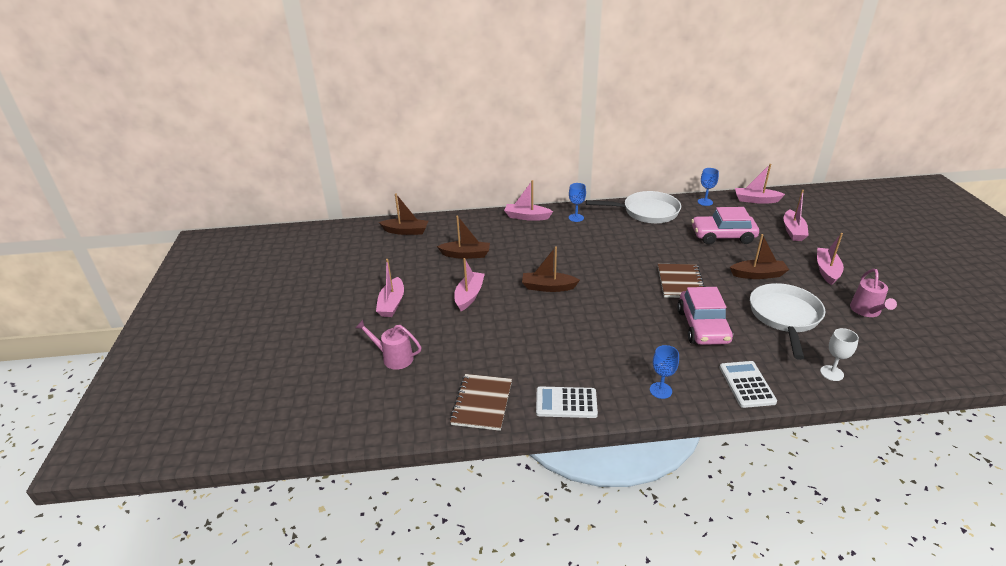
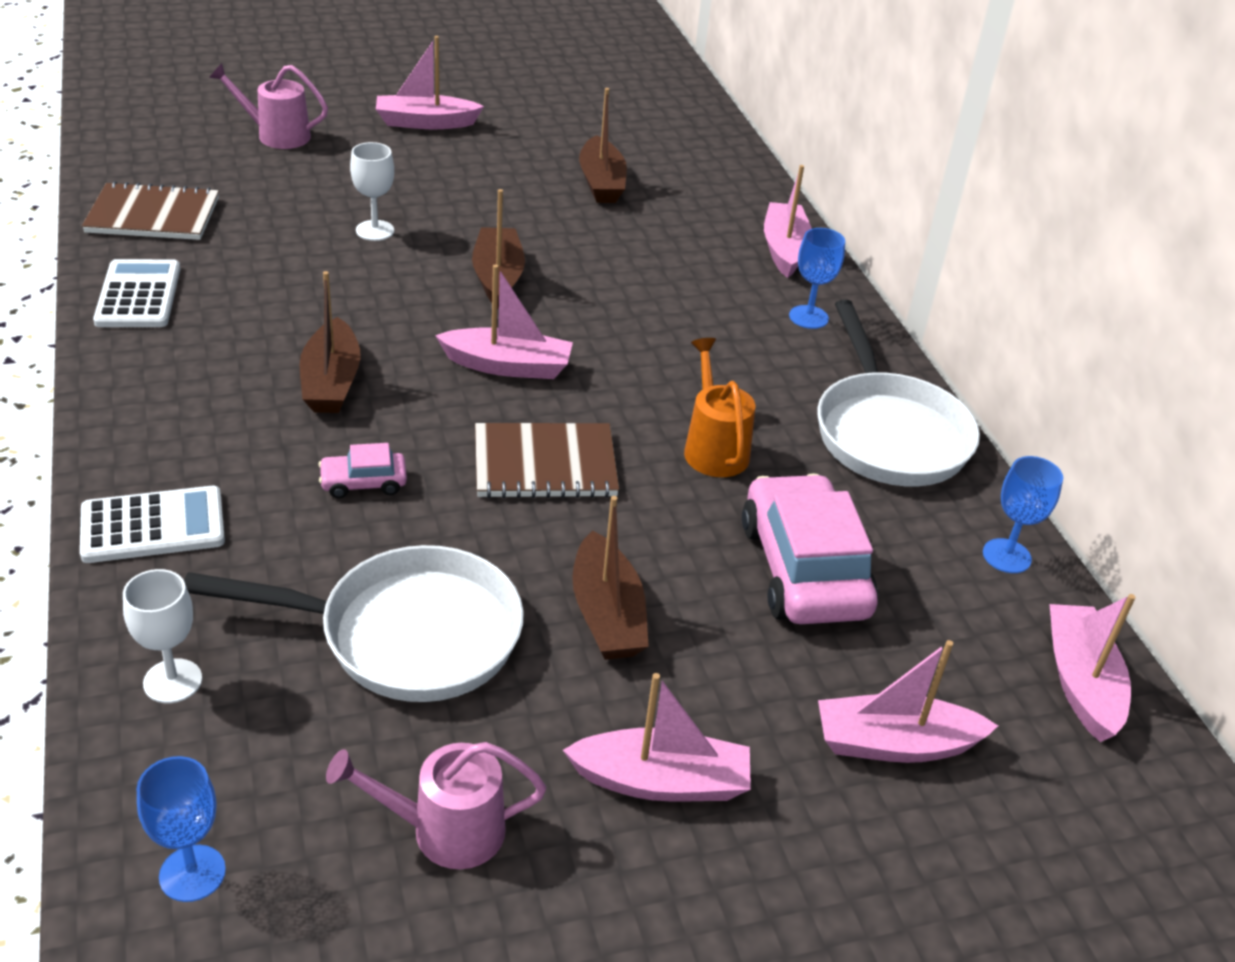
camera: 75 degrees right, 5 degrees up
(393, 358) = (276, 135): pink watering can -> pink watering can turned 90 degrees counterclockwise
(406, 231) = (671, 117): brown boat -> brown boat (331, 382)
(469, 296) = (457, 192): pink boat -> pink boat (507, 366)
(504, 322) = (375, 230): none -> white goblet
(660, 390) = (153, 404): blue goblet -> blue goblet (192, 873)
(662, 246) = (713, 448): none -> orange watering can
(702, 326) = (363, 483): pink car -> pink car, size x0.47

